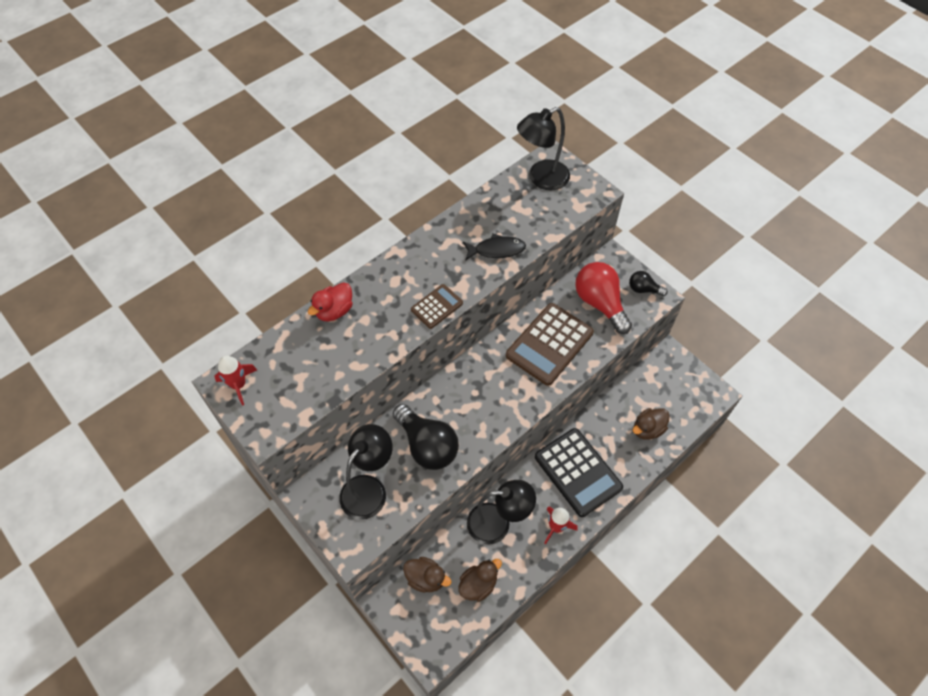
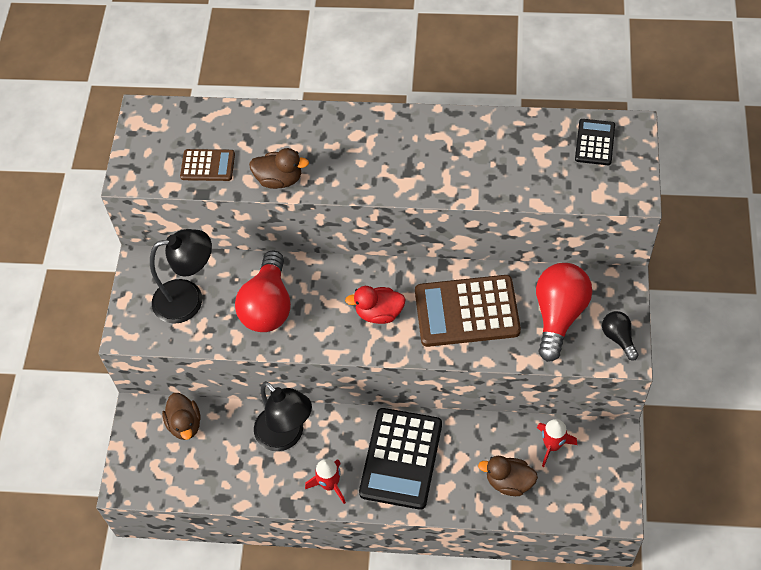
camera: 50 degrees right, 0 degrees up
(238, 385) = (151, 124): red rocket -> red rocket (552, 445)
(334, 311) = (281, 122): red duck -> red duck (379, 313)
(427, 445) = (268, 306): black light bulb -> red light bulb
(437, 306) = (364, 184): brown calculator -> brown calculator (208, 165)
(478, 584) = (218, 467): brown duck -> brown duck (279, 179)
(496, 250) = (473, 176): black fish -> none
(541, 179) = (595, 142): black lamp -> black calculator

